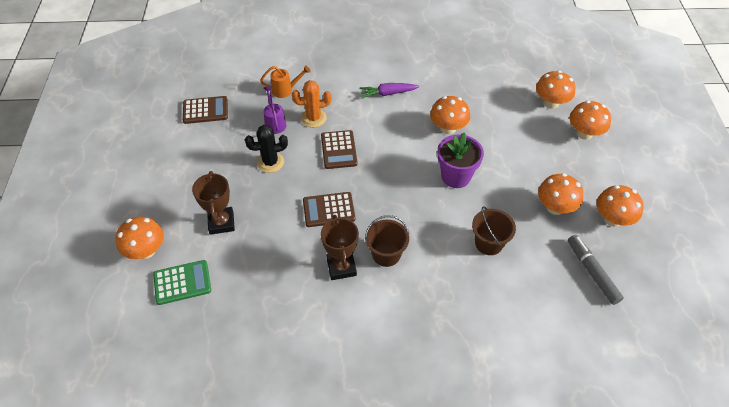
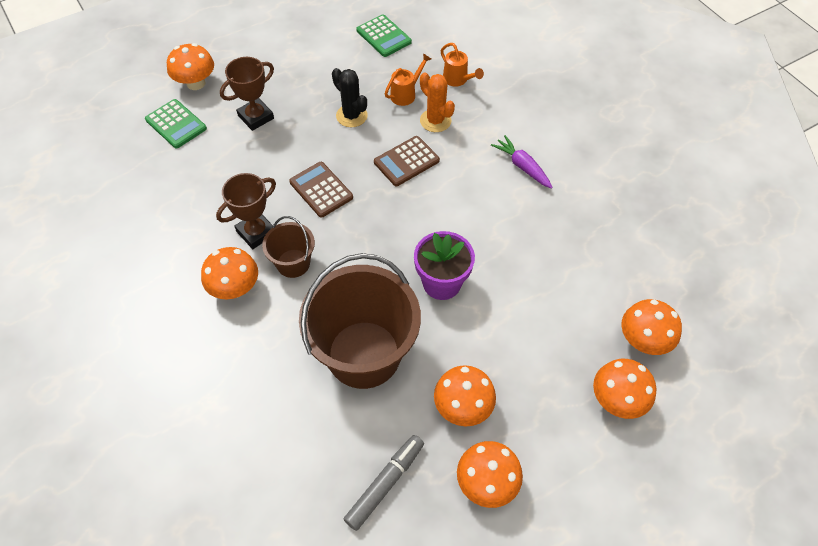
camera: 60 degrees right, 5 degrees up
(205, 110) = (383, 36): brown calculator -> green calculator
(275, 123) = (406, 94): purple watering can -> orange watering can
(448, 128) = (512, 245): orange mushroom -> orange mushroom (235, 288)
(488, 243) = (364, 354): brown bucket -> brown bucket, size x2.06

